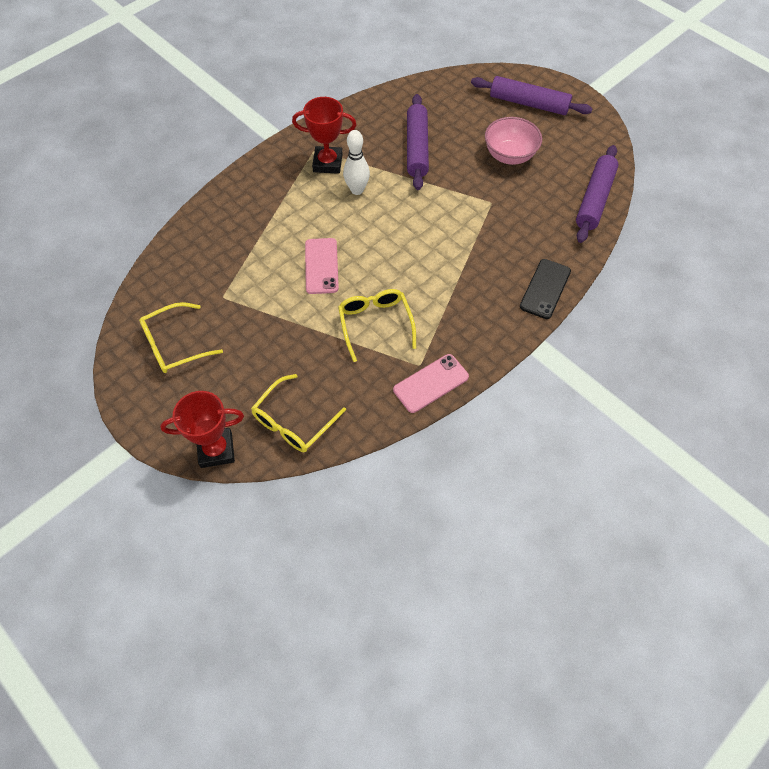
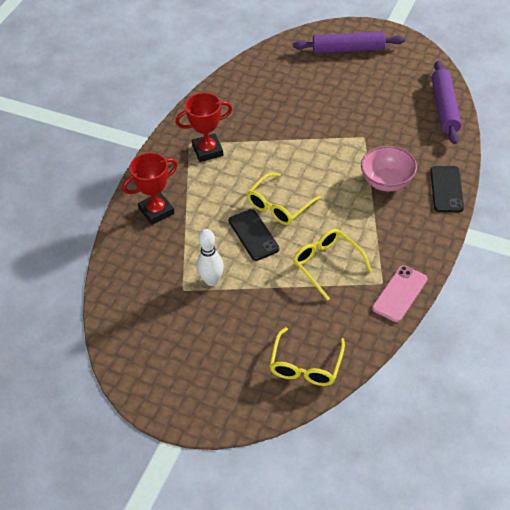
camera: 20 degrees left, 10 degrees down
(174, 345) = (164, 344): yellow glasses -> yellow glasses (279, 206)
(216, 450) = (254, 413): red trophy -> red trophy (156, 211)
(321, 266) = (253, 235): pink phone -> black phone
(357, 190) = (246, 164): white bowling pin -> white bowling pin (211, 280)
(417, 148) = (277, 114): purple rolling pin -> none
(509, 155) = (357, 95): pink bowl -> pink bowl (387, 182)

